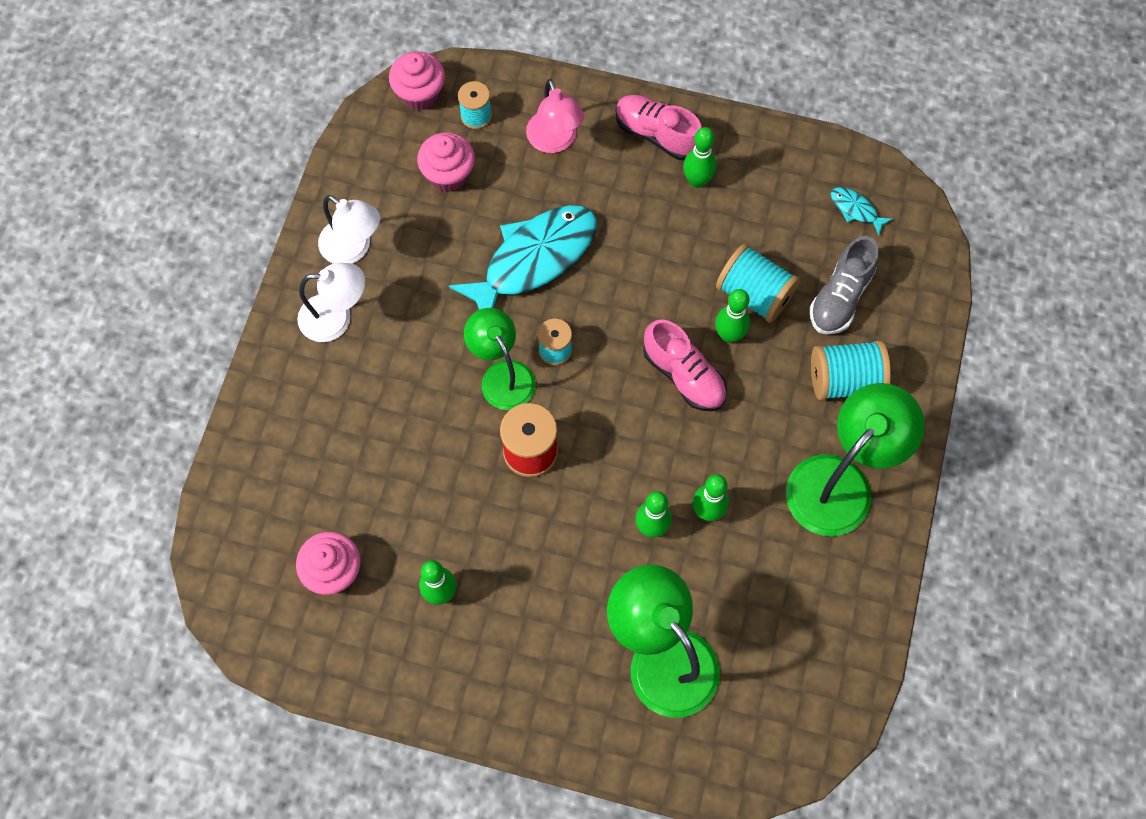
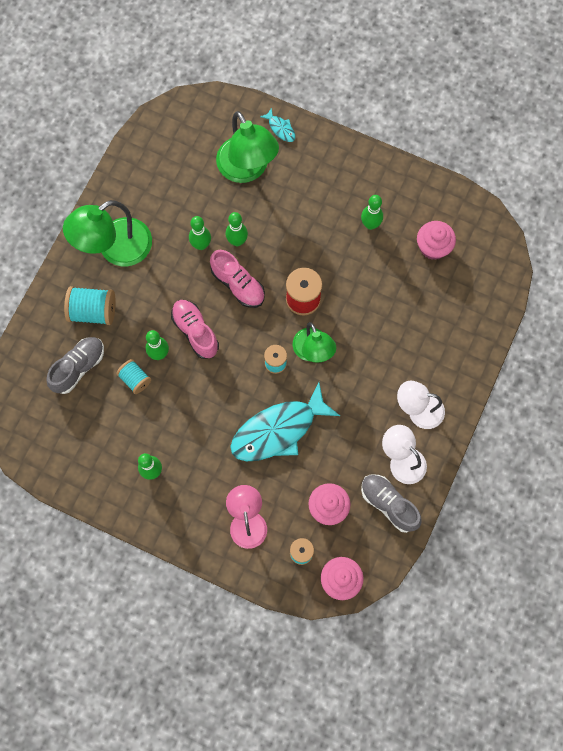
camera: 170 degrees left, 5 degrees up
(366, 191) = (389, 504): none -> grey shoe
(657, 135) = (172, 513): pink shoe -> pink shoe (238, 284)
(754, 294) = (135, 379): turquoise spool -> turquoise spool, size x0.63
(856, 210) = (48, 429): turquoise fish -> turquoise fish (280, 128)

